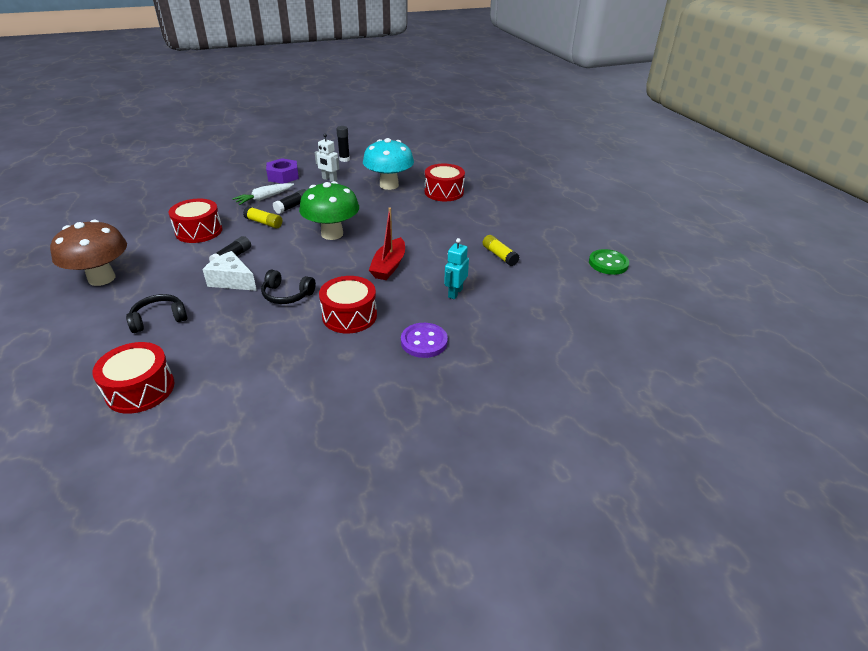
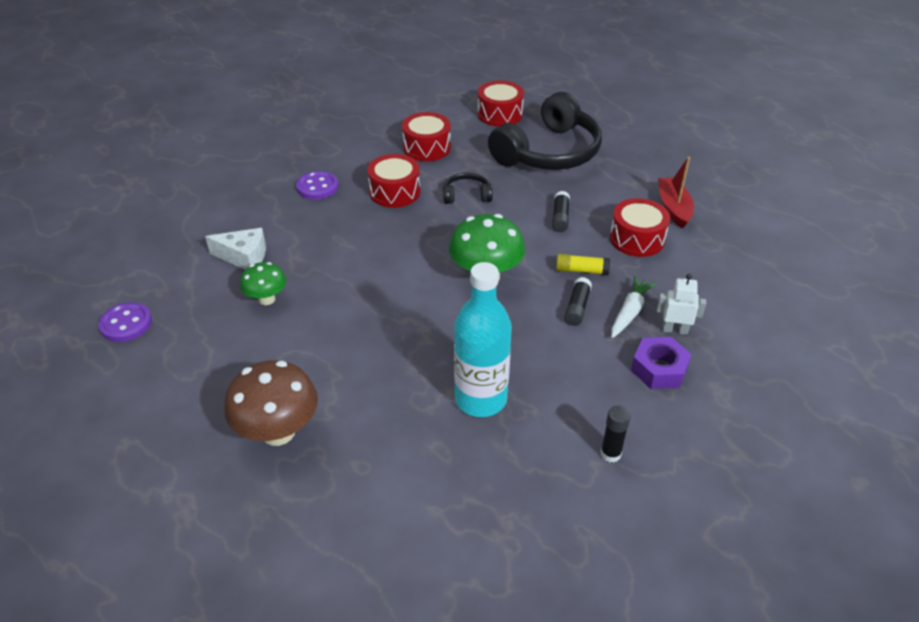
camera: 160 degrees right, 5 degrees up
(102, 278) = (646, 169): brown mushroom -> brown mushroom (278, 432)
(159, 319) = (548, 152): black headphones -> black headphones, size x2.30
(232, 281) = (531, 195): white cheese -> white cheese (244, 257)
(329, 179) = (583, 383): white robot -> white robot (675, 330)
(389, 185) = (480, 399): turquoise mushroom -> turquoise bottle
(389, 266) = (390, 251): red boat -> red boat (673, 208)
(444, 192) = (383, 409): red drum -> red drum (427, 147)
(455, 293) = (305, 237): turquoise robot -> none
(499, 256) = (266, 299): yellow glue stick -> green mushroom
(608, 263) = (126, 324): green button -> purple button

